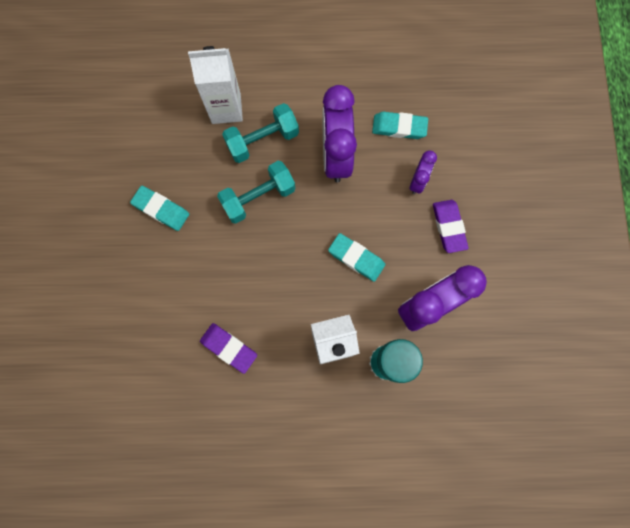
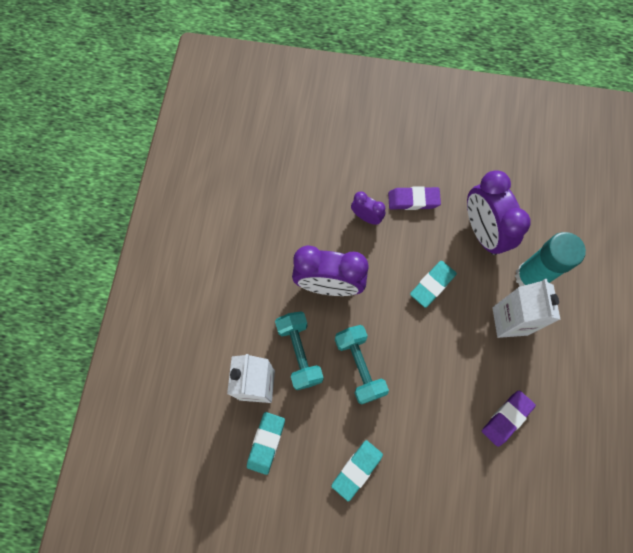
camera: 80 degrees left, 5 degrees down
(399, 127) = (310, 223): turquoise eraser -> turquoise eraser (266, 443)

